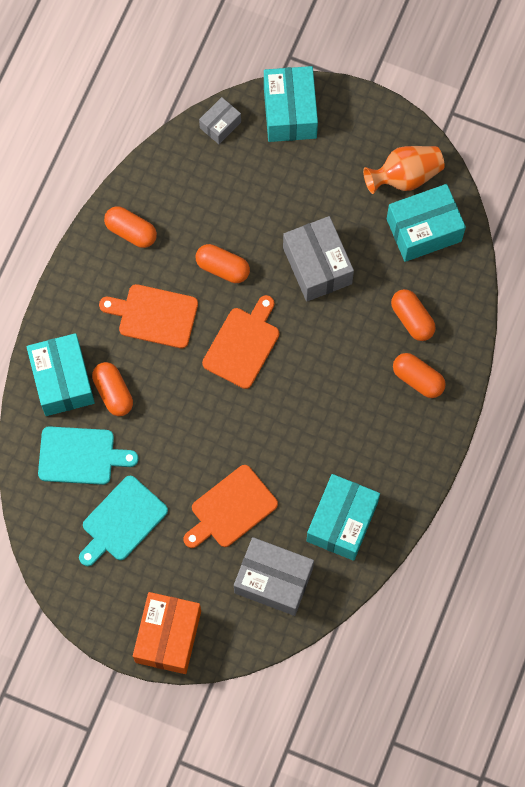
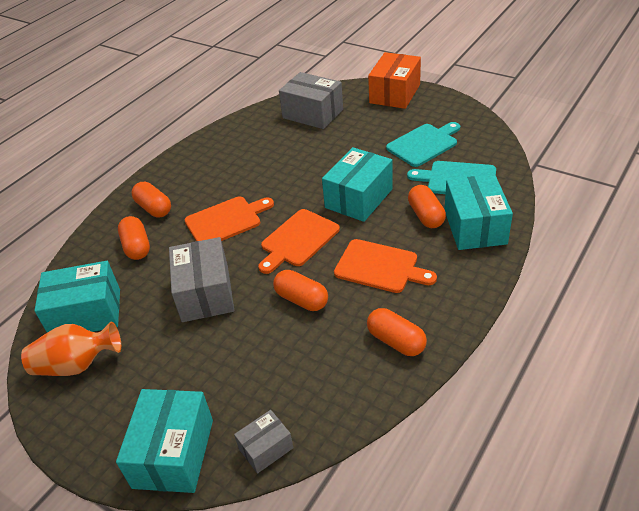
camera: 165 degrees left, 30 degrees down
(231, 509) = (335, 146): orange cutting board -> orange cutting board (226, 220)
(342, 522) = (252, 137): turquoise box -> turquoise box (359, 198)

